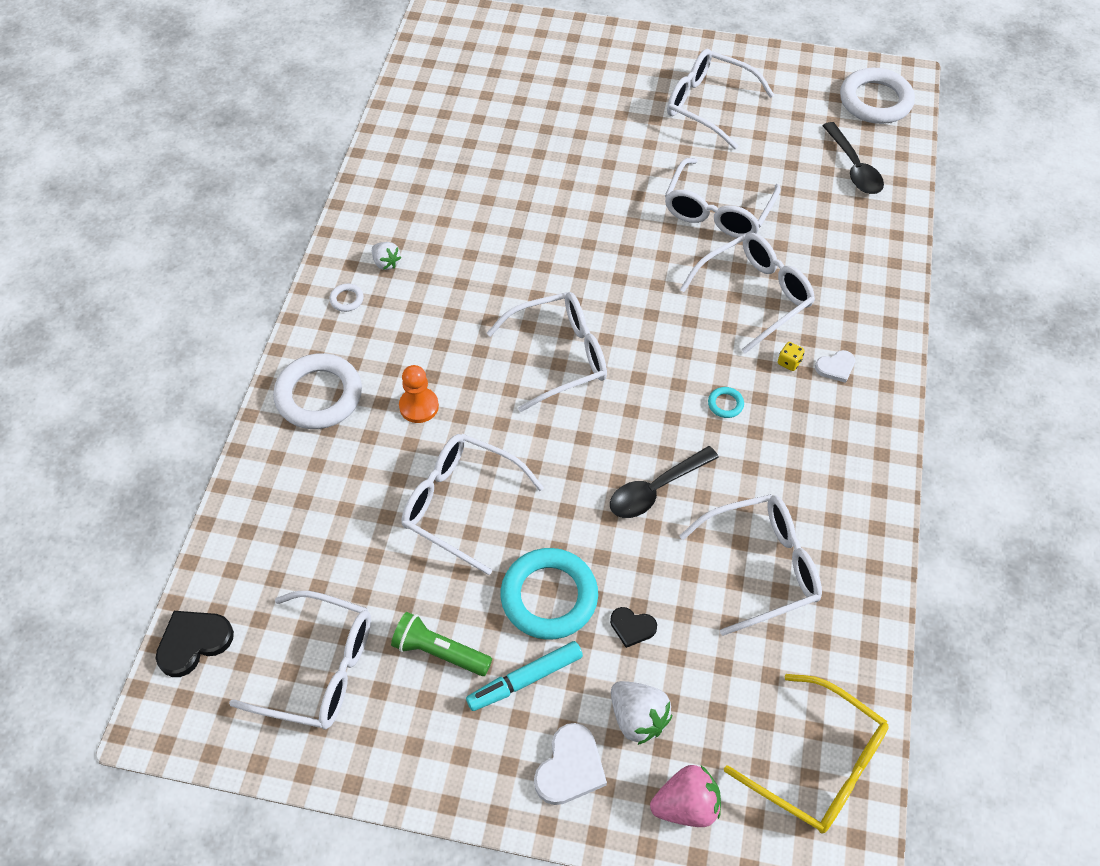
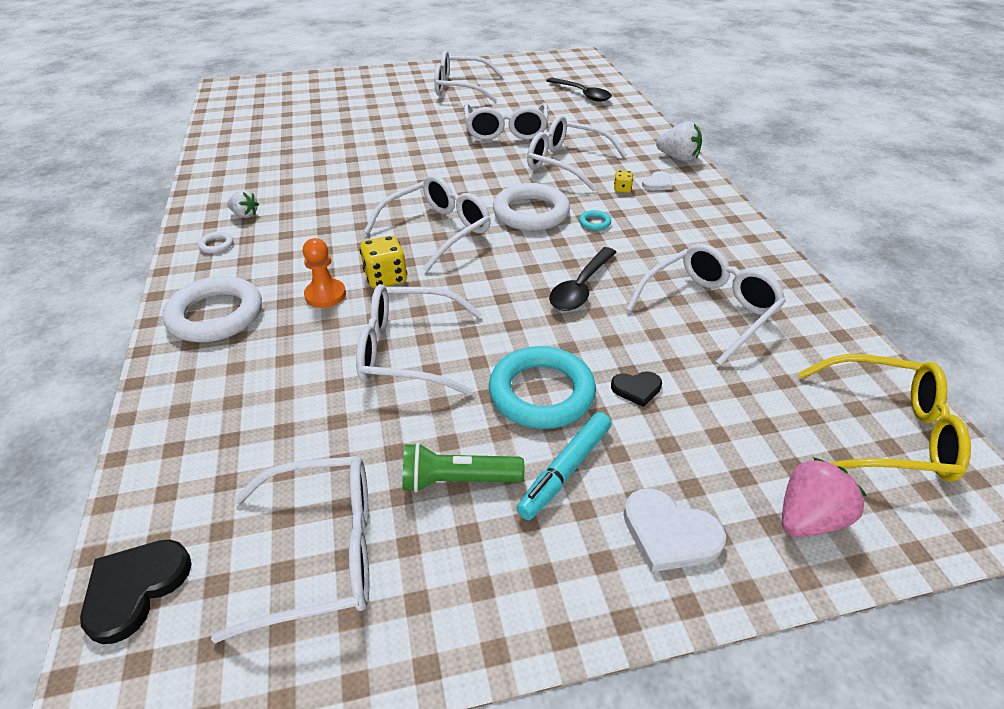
camera: 25 degrees left, 15 degrees down
(481, 405) = (386, 278): none -> yellow dice
(570, 767) = (669, 534): white heart -> white heart turned 120 degrees clockwise
(638, 718) = (700, 460): white strawberry -> white strawberry (678, 158)
(754, 296) = (567, 163): white glasses -> white glasses turned 90 degrees counterclockwise
(875, 101) = (570, 67): white ring -> white ring (531, 213)

